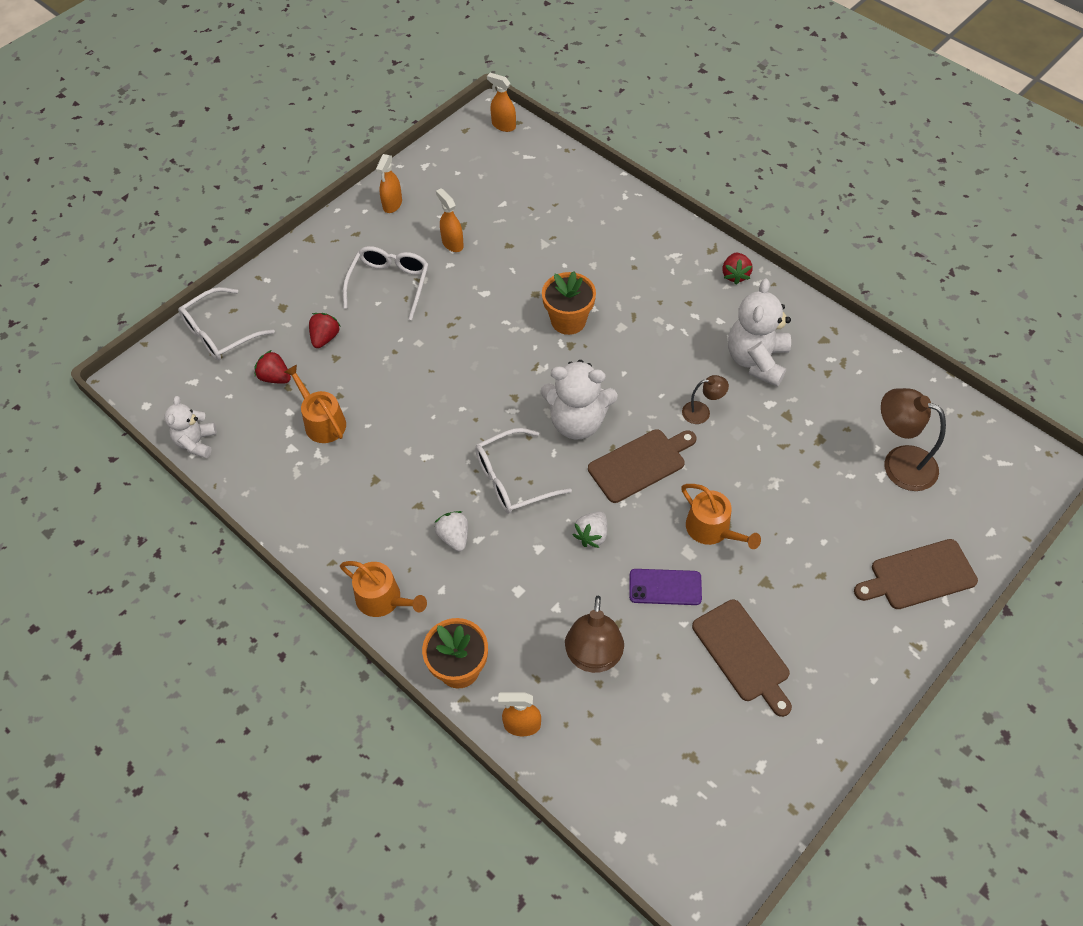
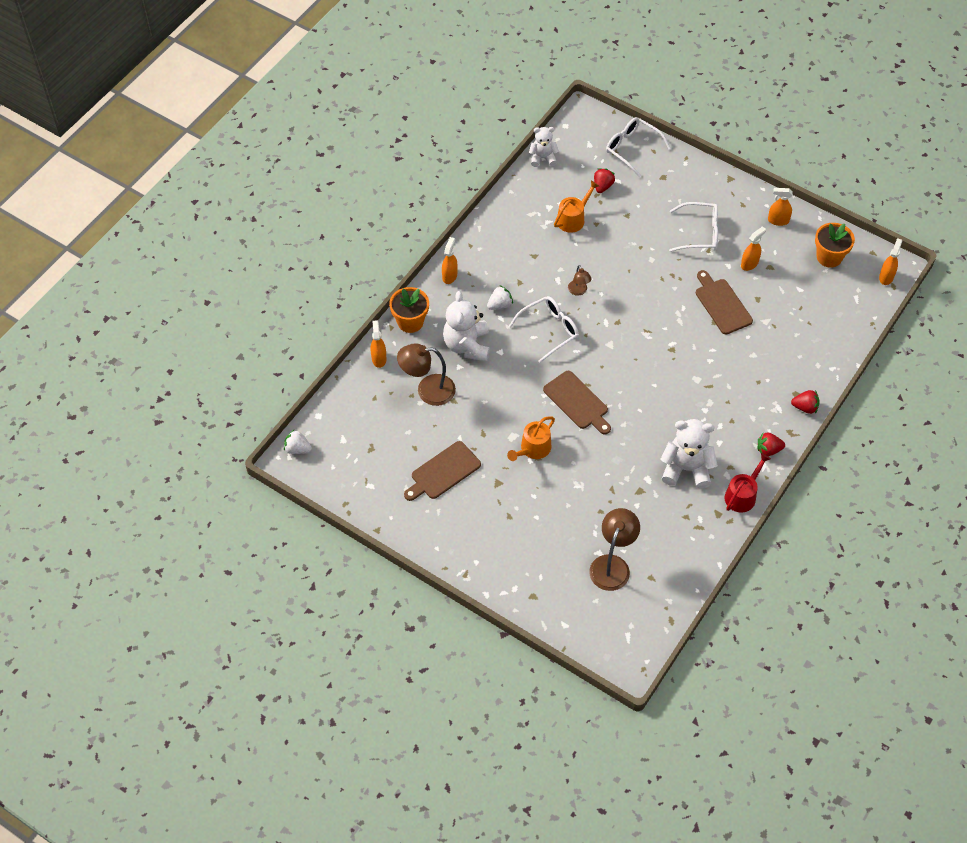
camera: 80 degrees right, 0 degrees up
(325, 338) = (642, 206): red strawberry -> red strawberry (805, 407)
(383, 599) = (449, 276): orange watering can -> orange spray bottle
(512, 479) = (549, 330): white glasses -> white glasses turned 90 degrees clockwise
(568, 321) = (694, 345): orange flower pot -> orange flower pot (829, 257)
(577, 422) = (605, 361): white teddy bear -> white teddy bear (467, 345)
(591, 535) = (515, 380): white strawberry -> white strawberry (297, 449)
(665, 587) = (484, 425): purple phone -> none
(702, 412) = (630, 436): brown lamp -> brown lamp (578, 291)
(798, 311) = (742, 495): none -> red watering can
(918, 575) = (520, 576): brown cutting board -> brown cutting board (722, 304)

